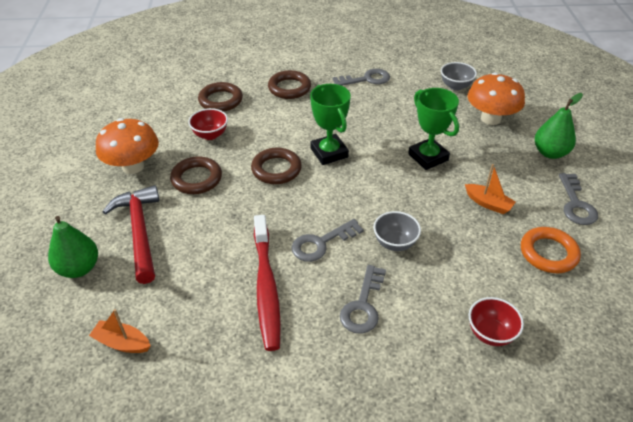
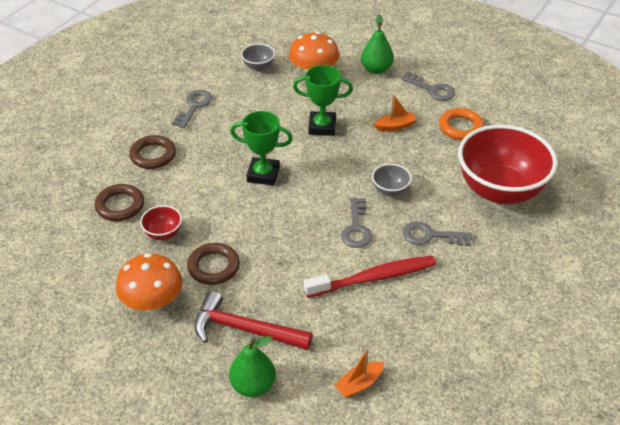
camera: 55 degrees left, 0 degrees up
(266, 287) = (373, 278): red toothbrush -> red toothbrush turned 45 degrees counterclockwise
(276, 169) = (251, 213): brown ring -> none
(363, 305) = (431, 236): grey key -> grey key turned 135 degrees clockwise
(490, 333) = (500, 190): red bowl -> red bowl, size x2.42

